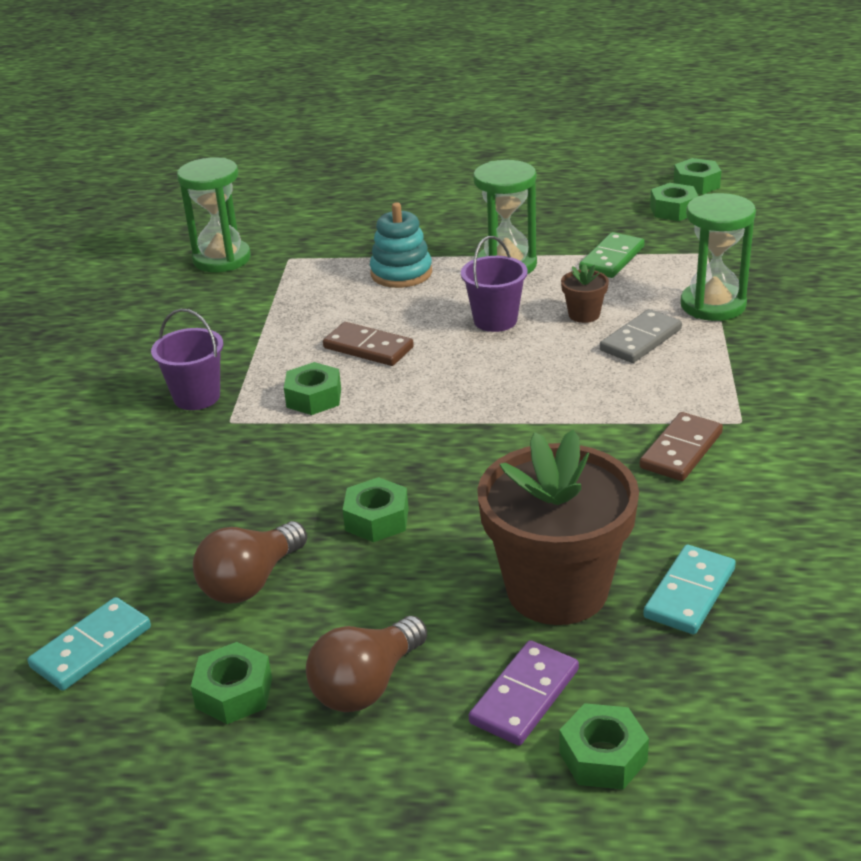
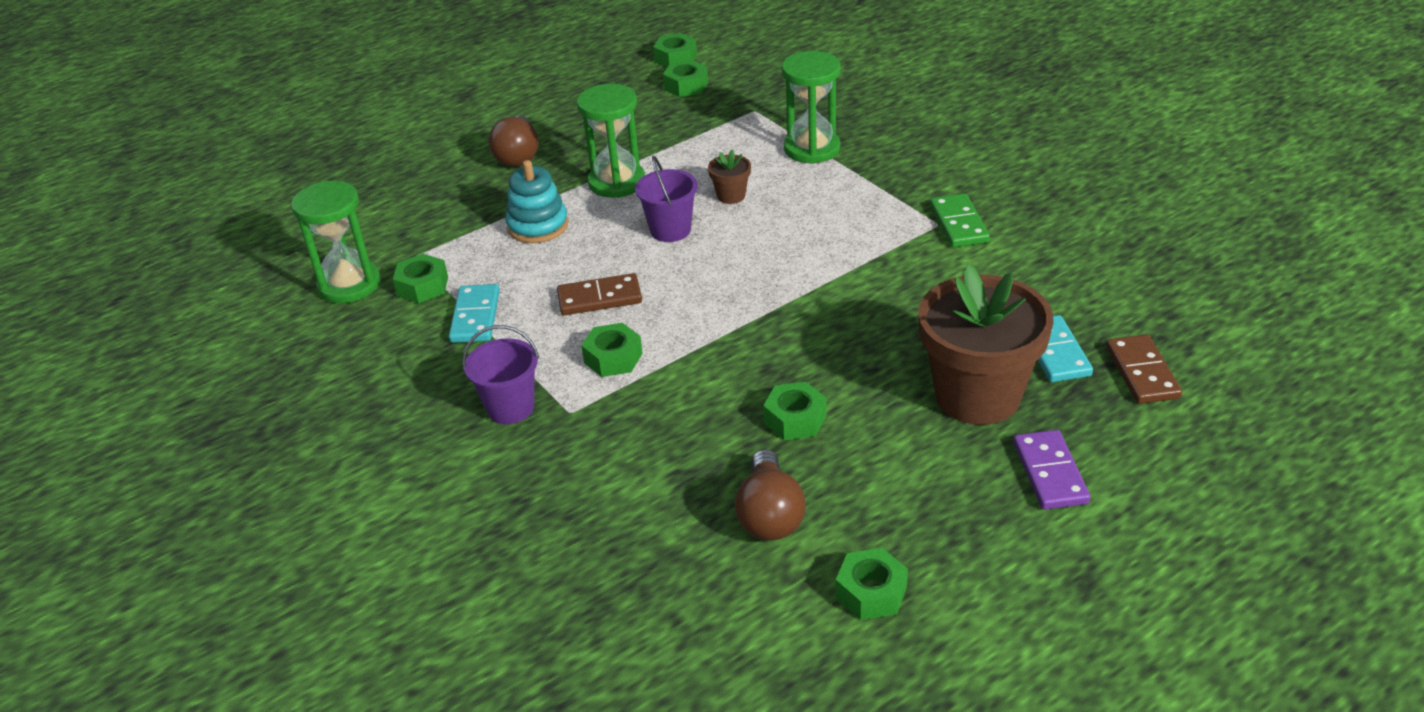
camera: 40 degrees left, 5 degrees up
(91, 647) = (720, 633): turquoise domino -> turquoise domino (475, 317)
(366, 685) = (948, 529): brown light bulb -> brown light bulb (518, 155)
(603, 757) = (1139, 478): green nut -> green nut (422, 286)
(611, 259) = (692, 143): green domino -> green domino (958, 224)
(640, 340) = (797, 197): grey domino -> none
(681, 450) = (928, 262): brown domino -> brown domino (1142, 372)

